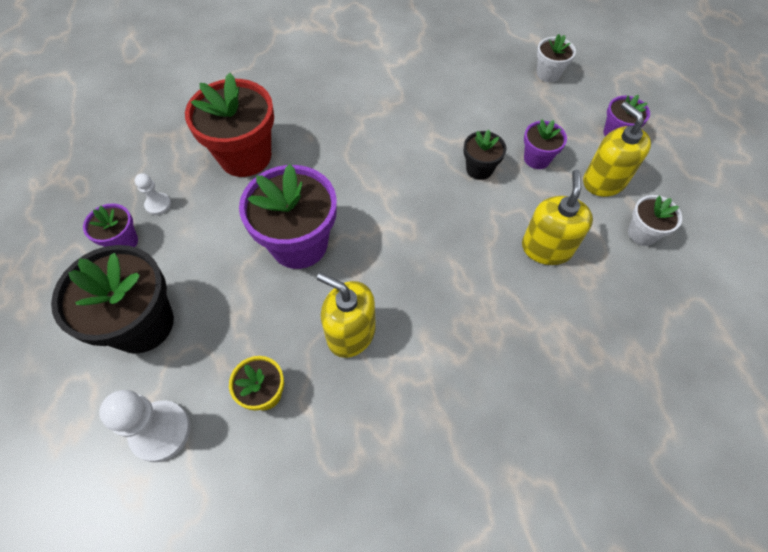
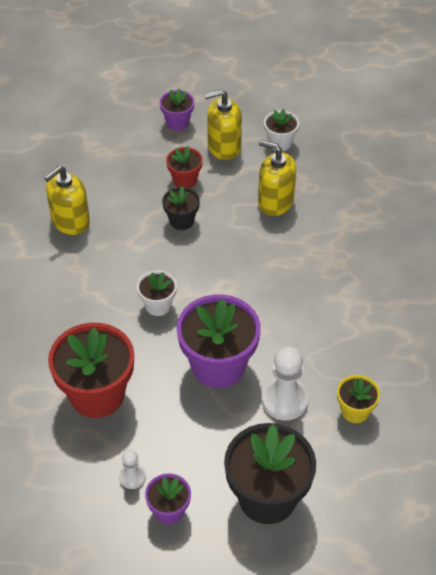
camera: 75 degrees left, 10 degrees down
(161, 431) = (371, 488): white pawn -> white pawn (284, 400)
(351, 333) = (317, 344): yellow soap dispenser -> yellow soap dispenser (70, 221)
(537, 158) = (185, 180): purple flower pot -> red flower pot
(548, 74) = (89, 142): white flower pot -> white flower pot (158, 305)

